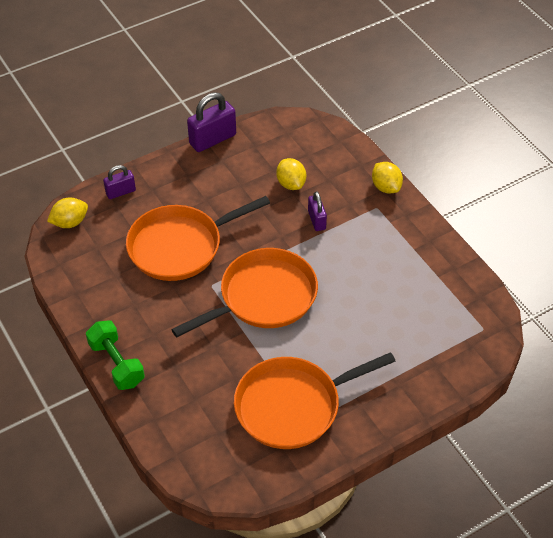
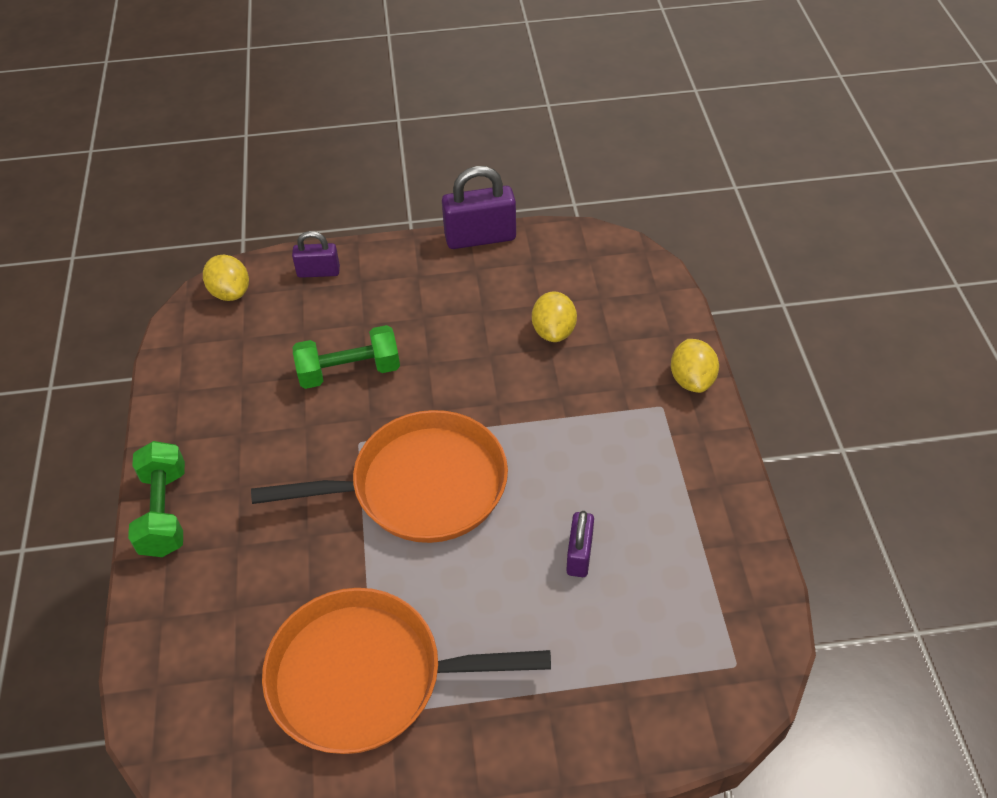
camera: 25 degrees right, 0 degrees up
(70, 222) = (230, 292): yellow lemon -> yellow lemon turned 60 degrees clockwise
(179, 246) = (349, 371): orange pan -> green dumbbell
(316, 220) = (561, 396): purple padlock -> purple padlock (579, 555)

